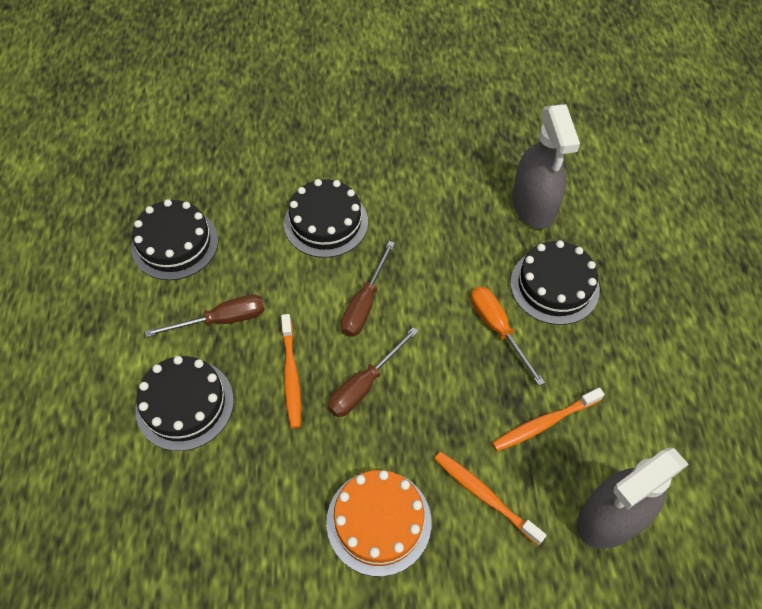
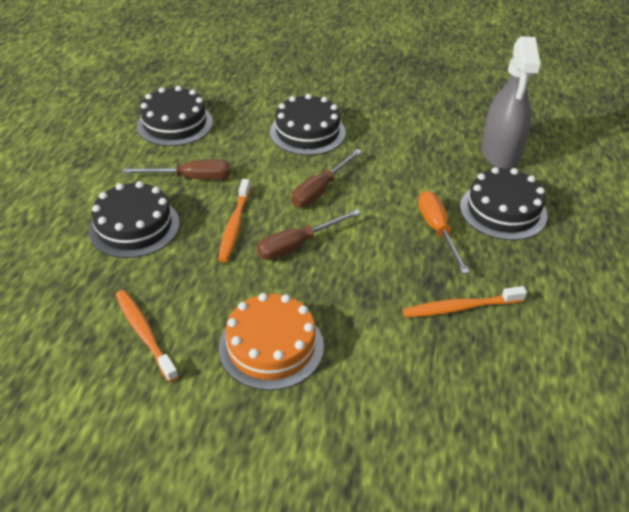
camera: 15 degrees right, 15 degrees down
(484, 496) = (381, 350): orange toothbrush -> orange toothbrush (144, 334)
(611, 518) = (506, 397): grey spray bottle -> none

